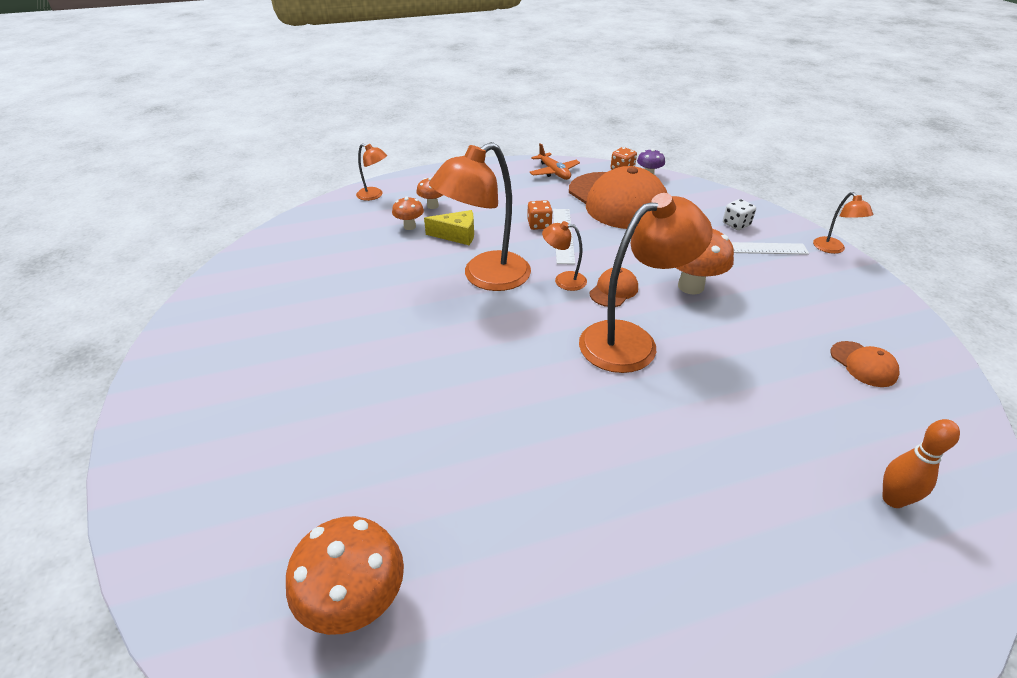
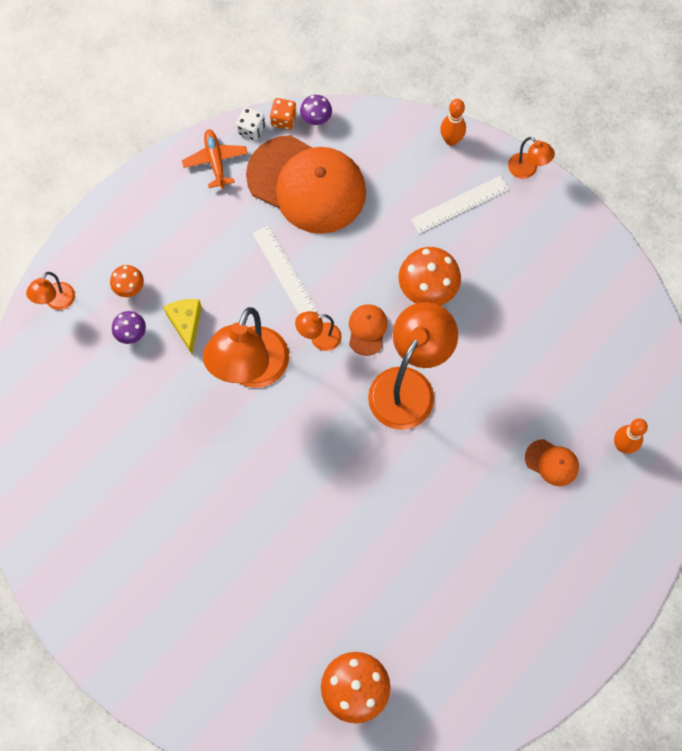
camera: 30 degrees left, 30 degrees up
(374, 195) = (56, 302): orange lamp -> orange lamp turned 120 degrees clockwise
(409, 226) = (131, 334): orange mushroom -> purple mushroom
(457, 235) = (186, 324): yellow cheese -> yellow cheese turned 75 degrees counterclockwise
(539, 225) = (253, 266): orange dice -> none
(554, 172) = (215, 161): orange plane -> orange plane turned 135 degrees counterclockwise
(736, 224) = (433, 171): white dice -> white dice (251, 129)
(762, 214) = (451, 140): none -> orange bowling pin
(863, 364) = (582, 321): orange cap -> orange cap (552, 463)

